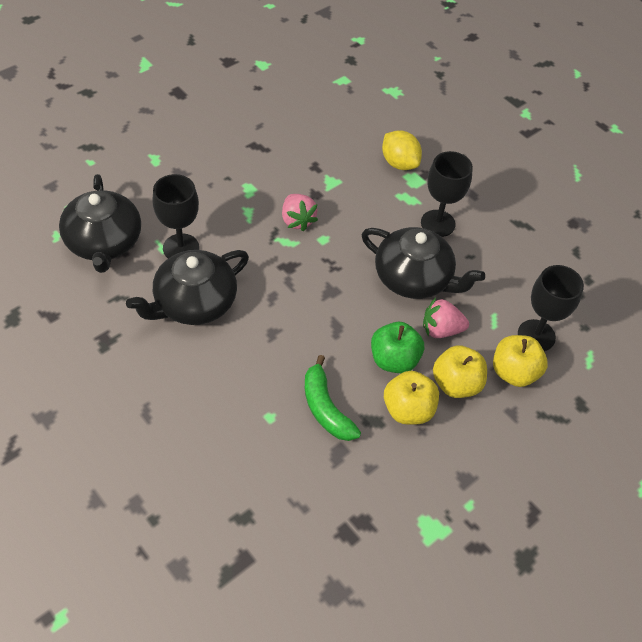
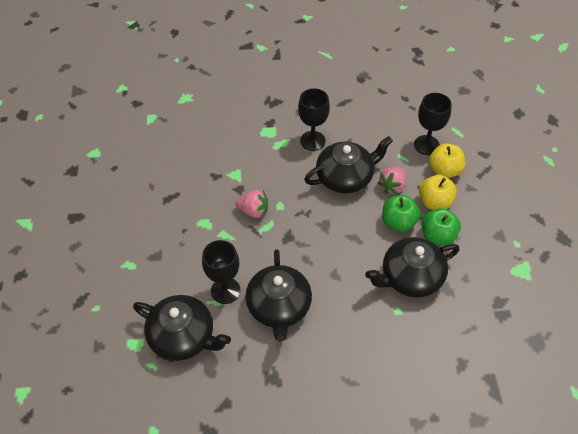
camera: 50 degrees left, 0 degrees up
(326, 408) = (410, 277): green banana -> black teapot
(399, 163) = (249, 131): yellow lemon -> none
(408, 409) = (437, 236): yellow apple -> green apple

